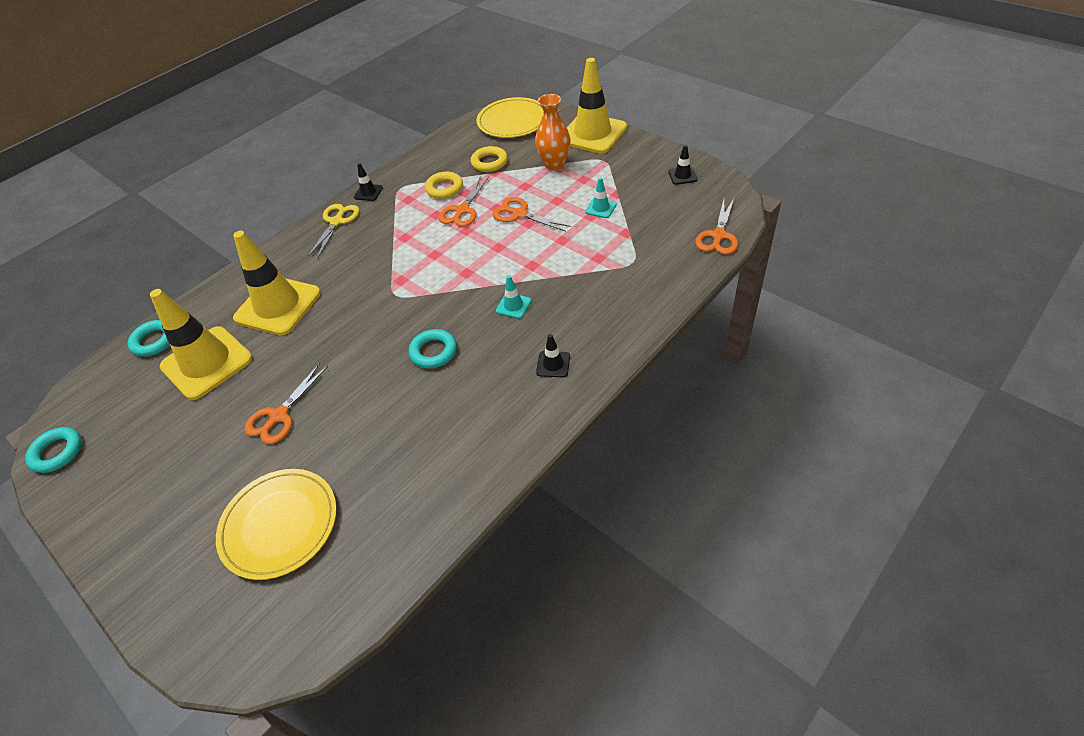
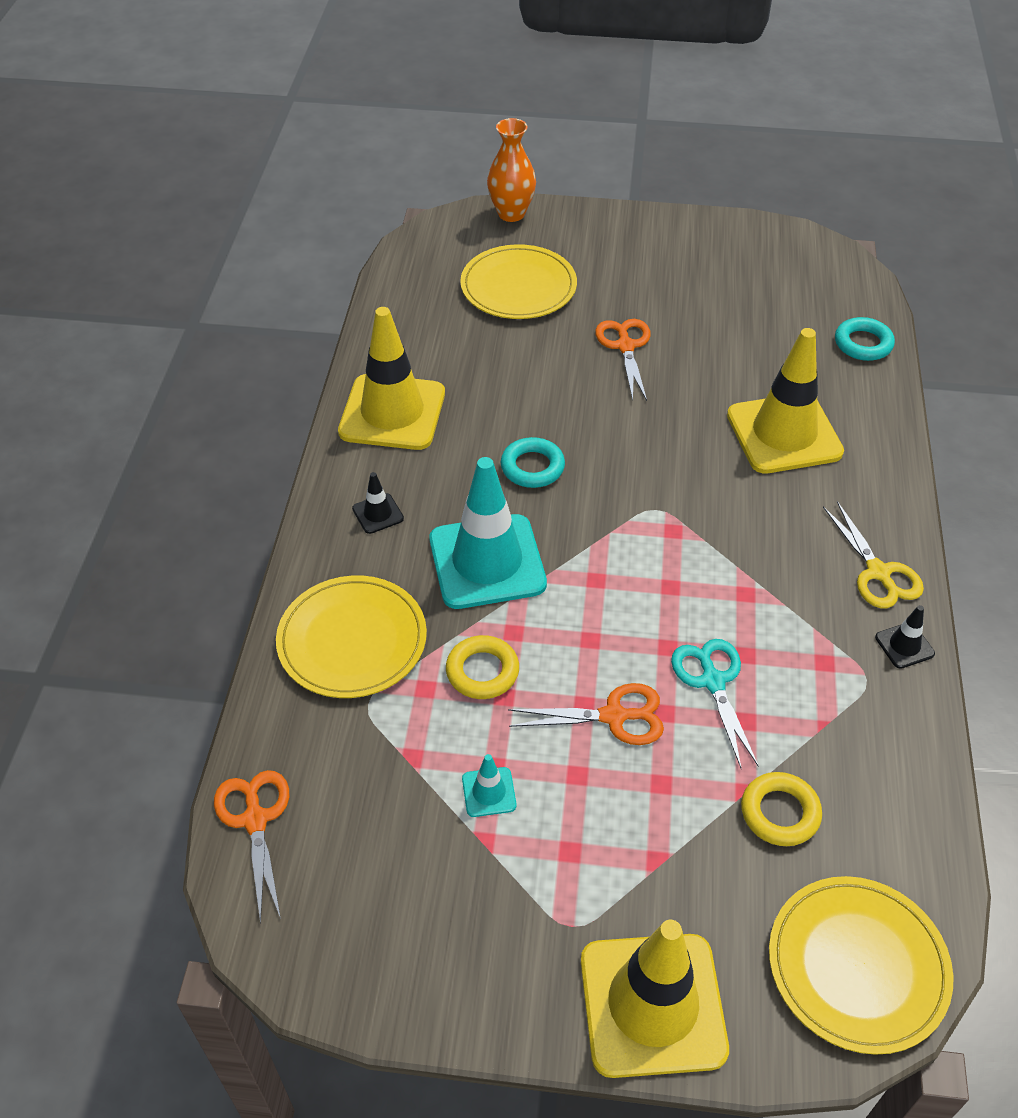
camera: 140 degrees right, 0 degrees up
(57, 452) = (790, 242): turquoise ring -> none
(207, 363) = (771, 352): yellow traffic cone -> yellow traffic cone (392, 412)
(444, 188) = (791, 712): yellow ring -> yellow ring (482, 671)
(462, 210) = (712, 681): orange scissors -> turquoise scissors
(513, 306) = (487, 562): turquoise traffic cone -> turquoise traffic cone, size x2.41
(554, 164) = (654, 866): orange vase -> orange vase (511, 214)
(620, 295) = (352, 640): none -> yellow plate
(682, 176) = (387, 952): black traffic cone -> none

